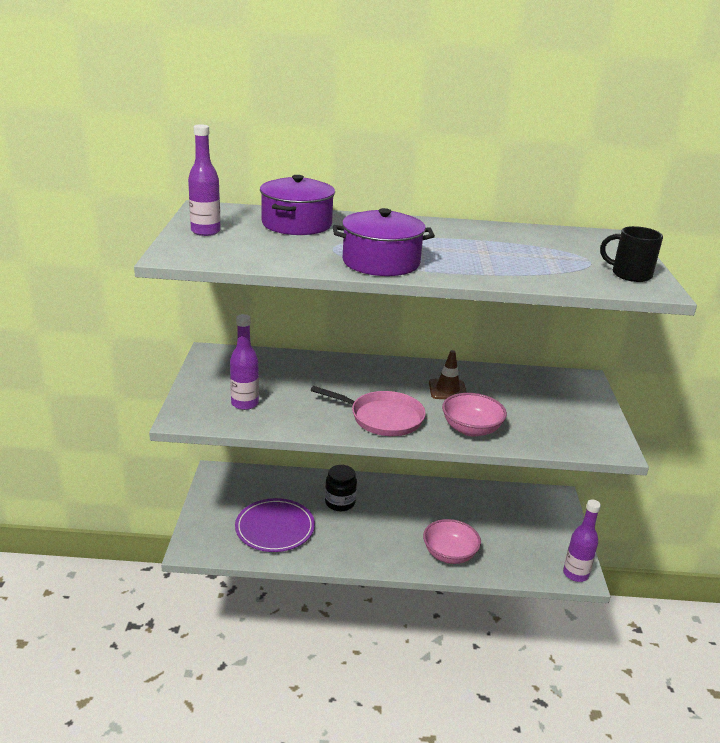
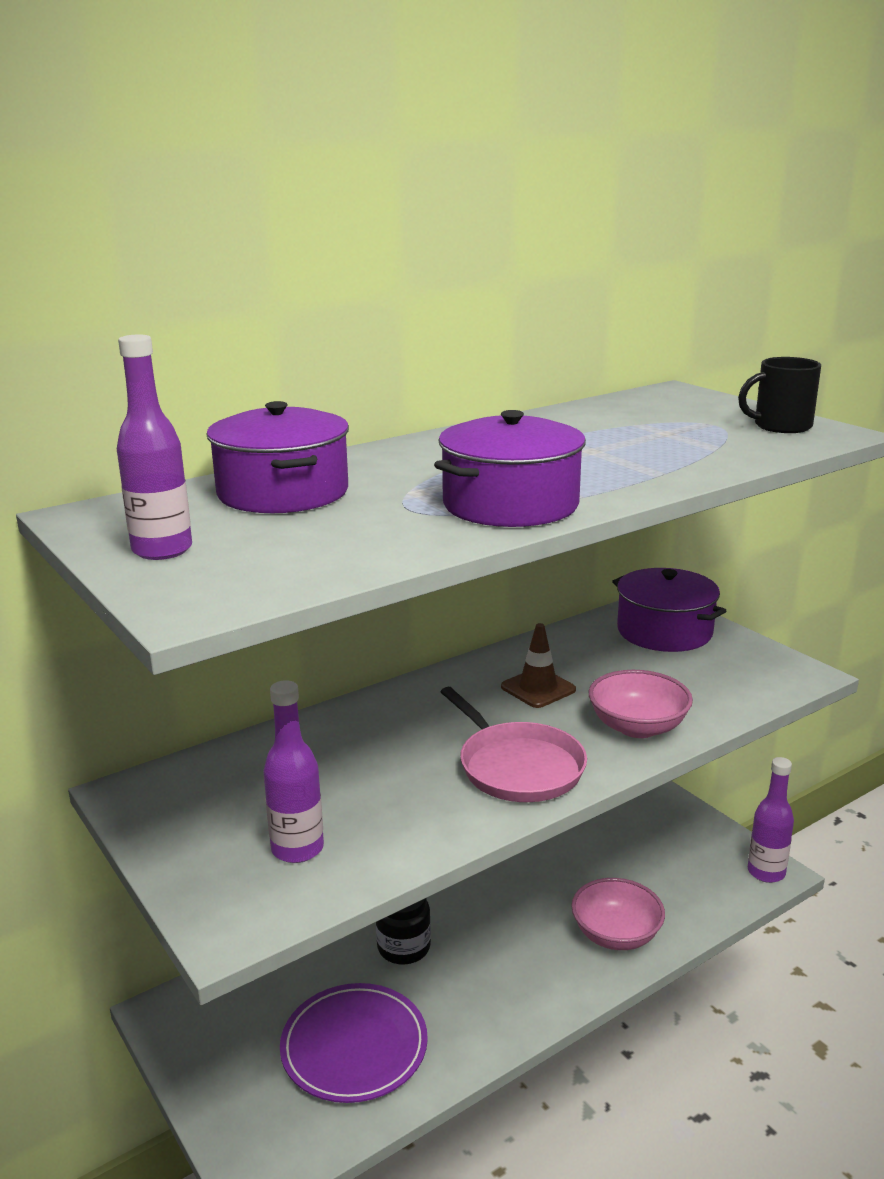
camera: 35 degrees left, 5 degrees down
(383, 418) = (518, 767): pink pan -> pink pan turned 75 degrees clockwise
(565, 393) = (664, 631): none -> purple pot

